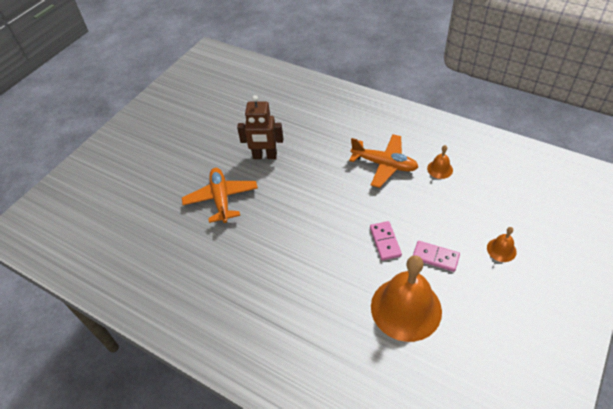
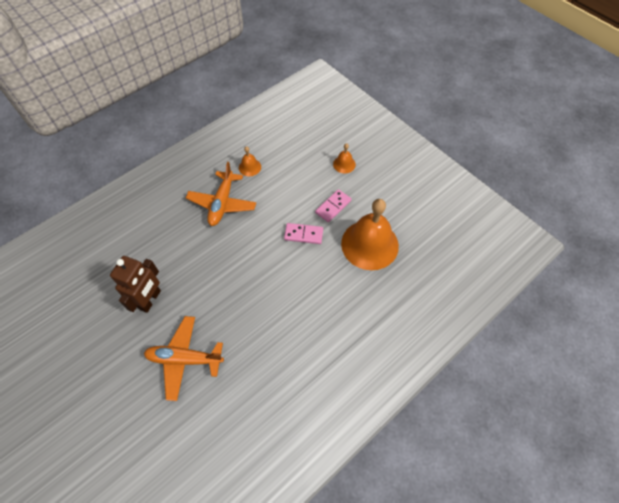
camera: 75 degrees left, 10 degrees up
(384, 165) = (222, 203): orange plane -> orange plane turned 150 degrees clockwise

